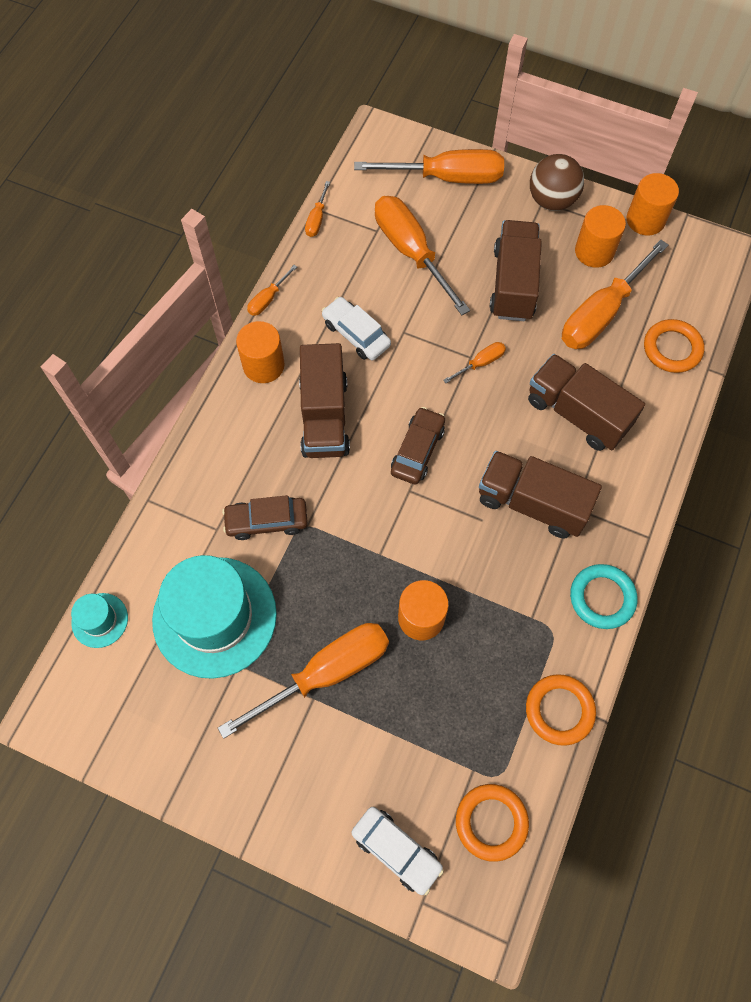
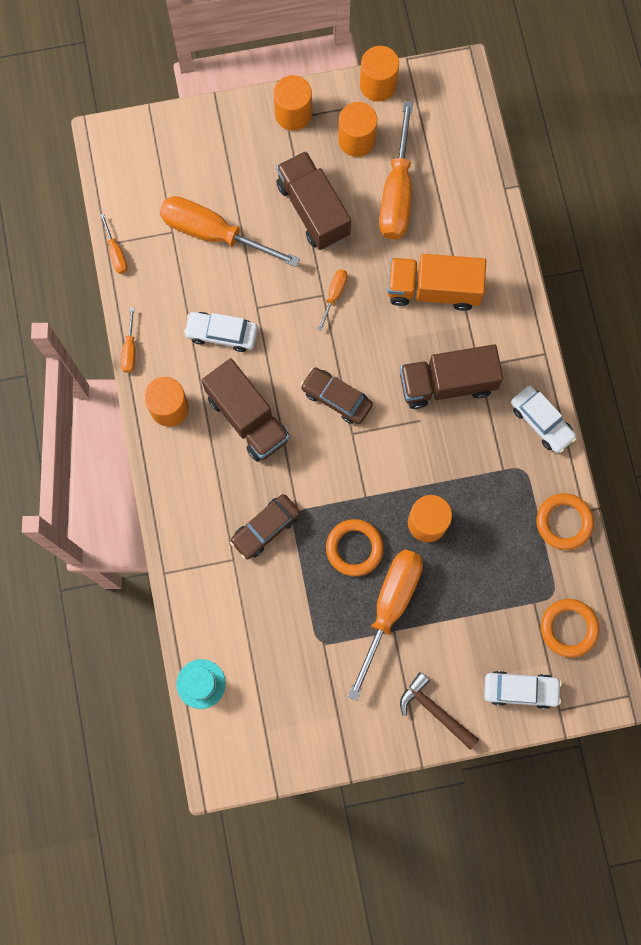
camera: 35 degrees left, 10 degrees up
(214, 616) = (281, 623): turquoise hat -> none
(295, 807) = (435, 711): none -> brown hammer
(417, 450) = (336, 398): brown car -> brown car turned 45 degrees counterclockwise
(446, 178) = (194, 146): orange screwdriver -> none
(551, 200) = (293, 114): brown ball -> orange cylinder
(577, 413) = (433, 289): brown truck -> orange truck
(602, 598) = (541, 422): turquoise ring -> white car
(672, 348) = (468, 188): orange ring -> orange ring (354, 548)

